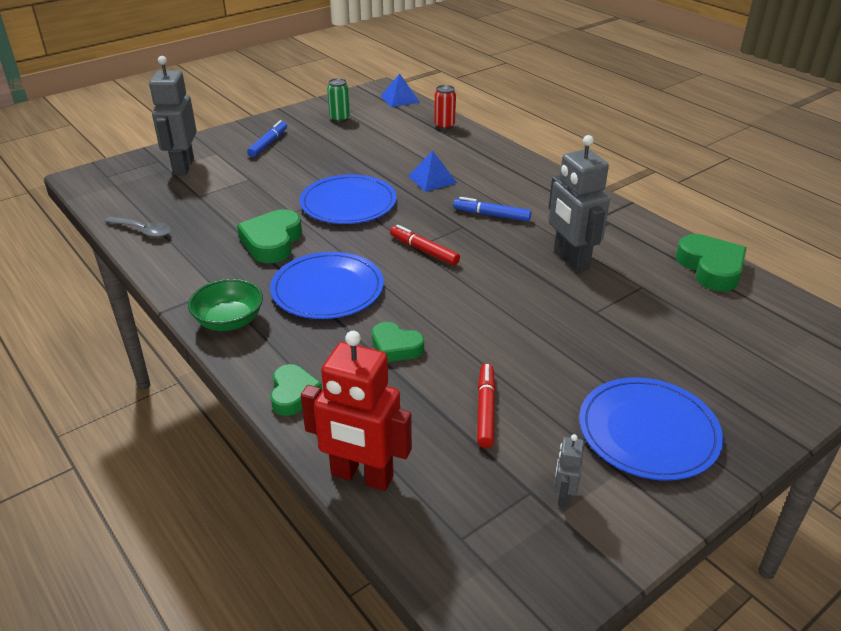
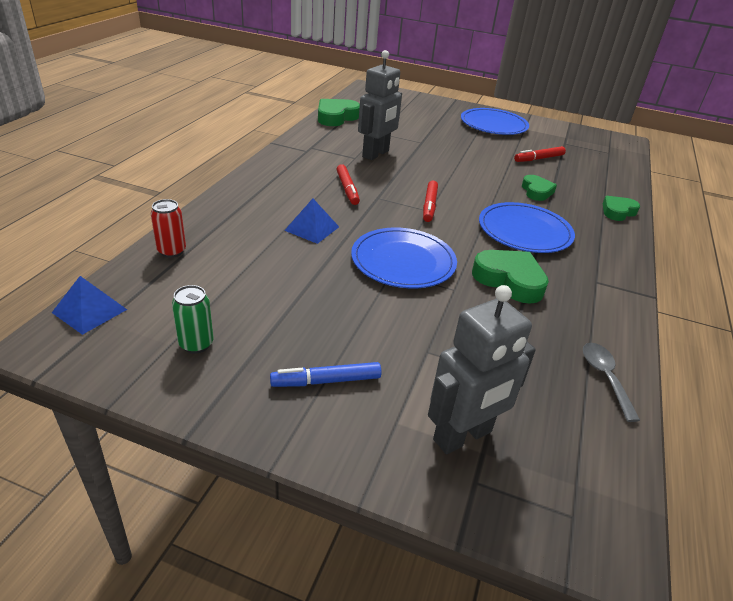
camera: 125 degrees left, 0 degrees up
(229, 321) = (612, 259): green bowl -> none
(272, 242) = (509, 280): green heart -> green heart turned 120 degrees counterclockwise
(361, 476) = (623, 179): red robot -> none
(491, 215) = (347, 189): blue marker -> red marker
(563, 496) = (555, 137): grey robot -> none

